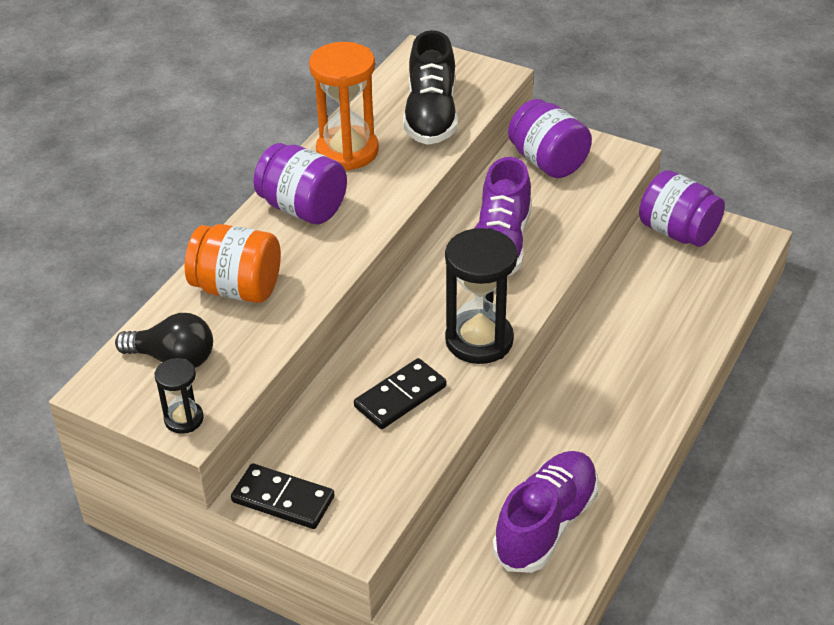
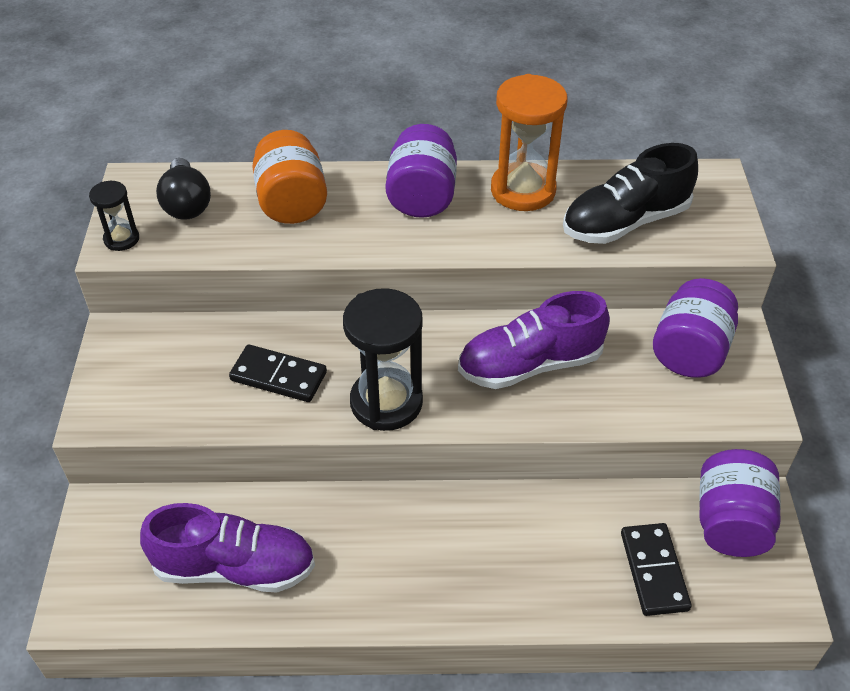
camera: 60 degrees right, 5 degrees up
(283, 499) = (119, 352): black domino -> black domino (653, 571)

